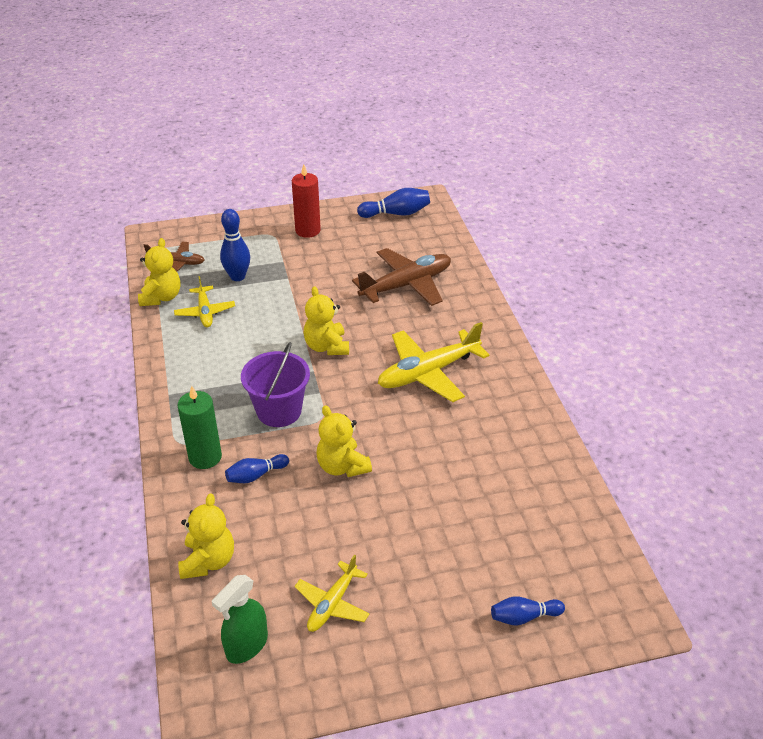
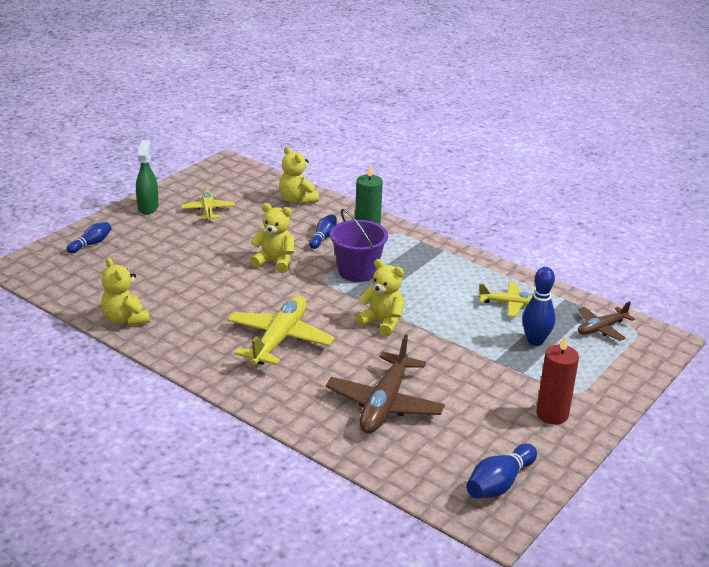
camera: 140 degrees right, 10 degrees down
(161, 297) = (560, 299): yellow teddy bear -> yellow teddy bear (125, 319)
(205, 312) = (510, 304): yellow plane -> yellow plane turned 150 degrees clockwise
(246, 645) = (235, 184): green spray bottle -> green spray bottle (148, 207)

